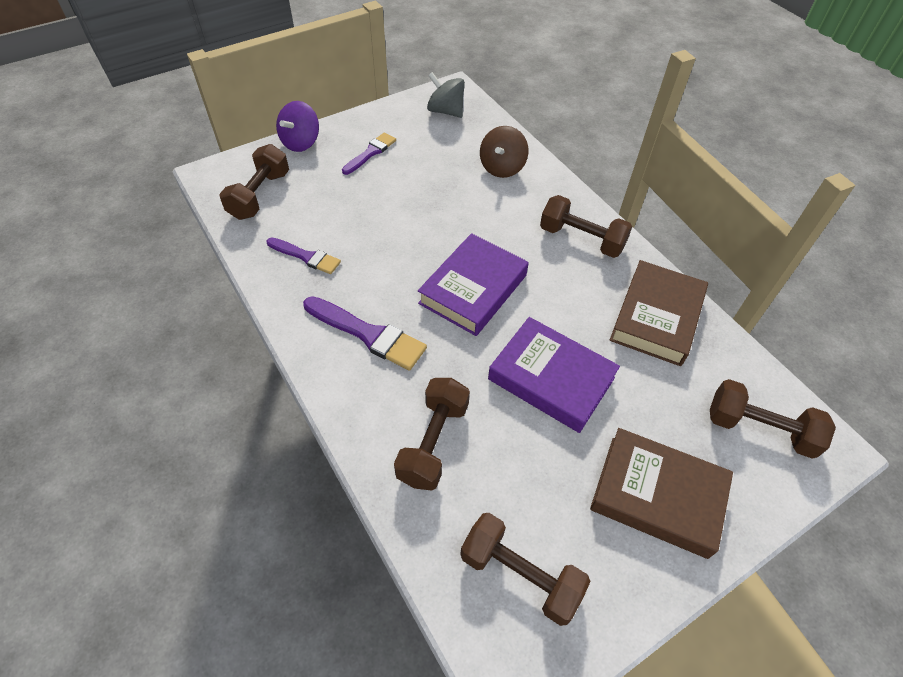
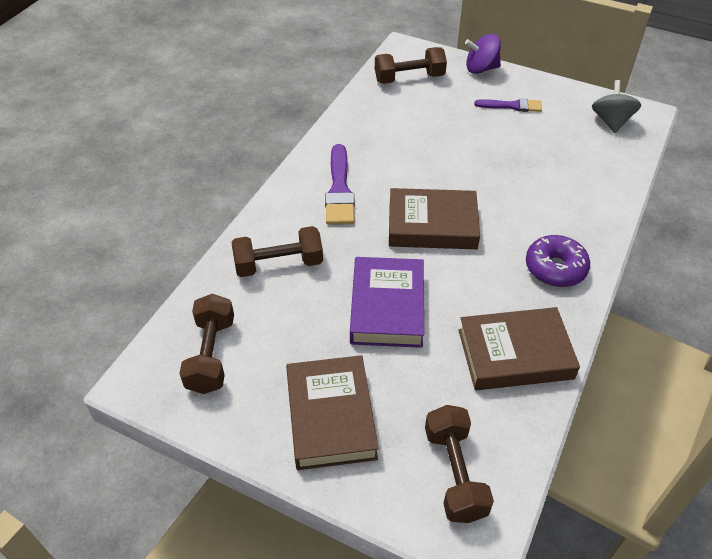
camera: 60 degrees right, 5 degrees down
(306, 256) = (377, 127): purple brush -> none
(473, 289) = (432, 225): purple book -> brown book
(502, 167) = (584, 183): brown spinning top -> none
(581, 239) = (555, 268): brown dumbbell -> purple donut

